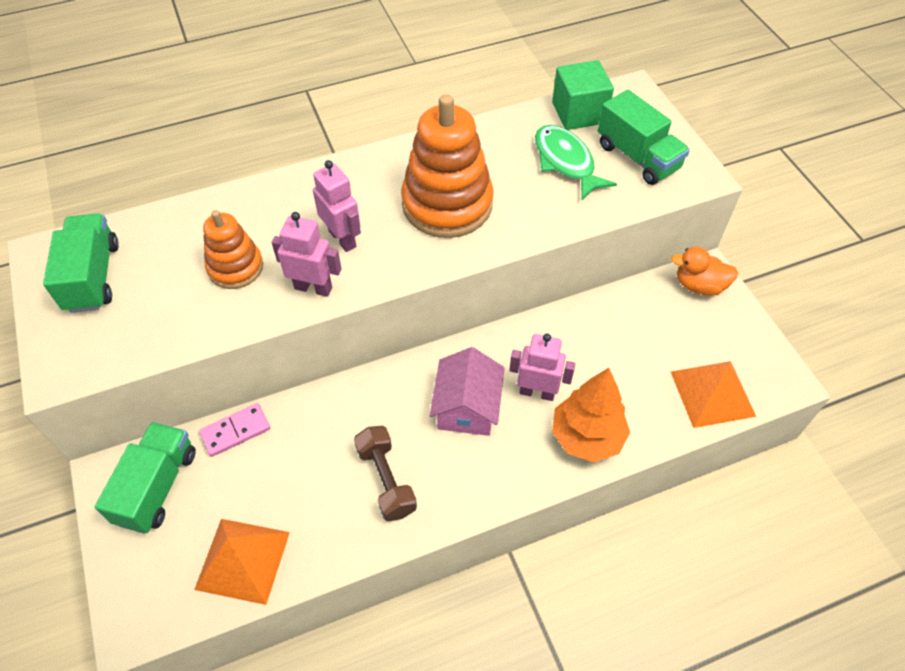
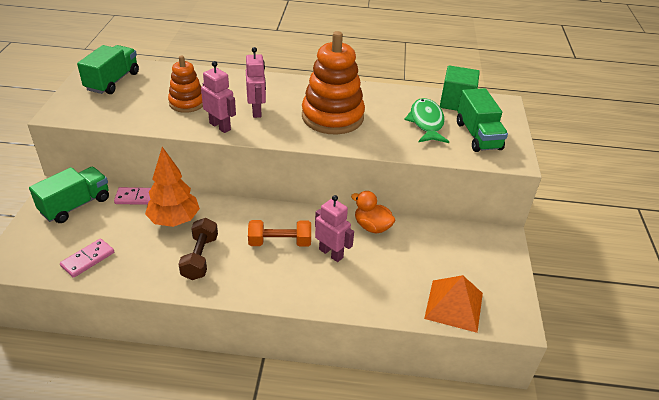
camera: 25 degrees right, 15 degrees down
(242, 560) = (88, 259): orange pyramid -> pink domino
(467, 407) = (280, 242): pink house -> orange dumbbell
(587, 437) = (344, 291): orange tree -> orange tree (174, 220)
(699, 285) = (492, 242): orange duck -> orange duck (372, 227)

